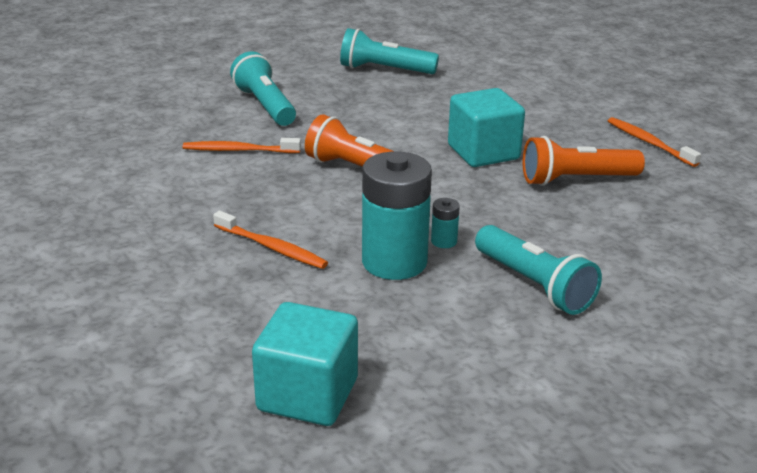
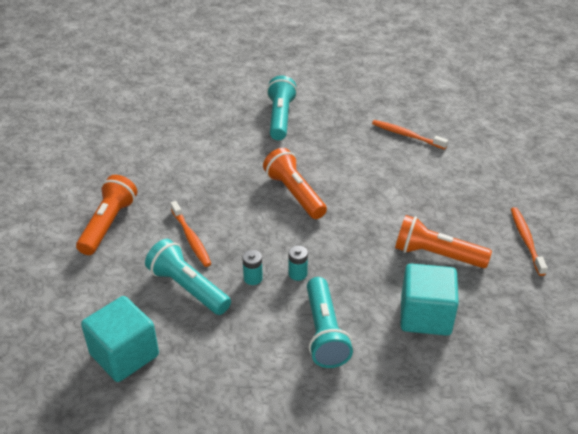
camera: 30 degrees right, 10 degrees up
(138, 266) = (108, 224): none -> orange flashlight
(239, 150) = (234, 152): orange toothbrush -> orange toothbrush (406, 135)
(384, 70) = (388, 108): turquoise flashlight -> turquoise flashlight (188, 288)
(394, 262) = (253, 278): turquoise battery -> turquoise battery, size x0.41
(483, 152) = (391, 207): turquoise cube -> turquoise cube (425, 316)

